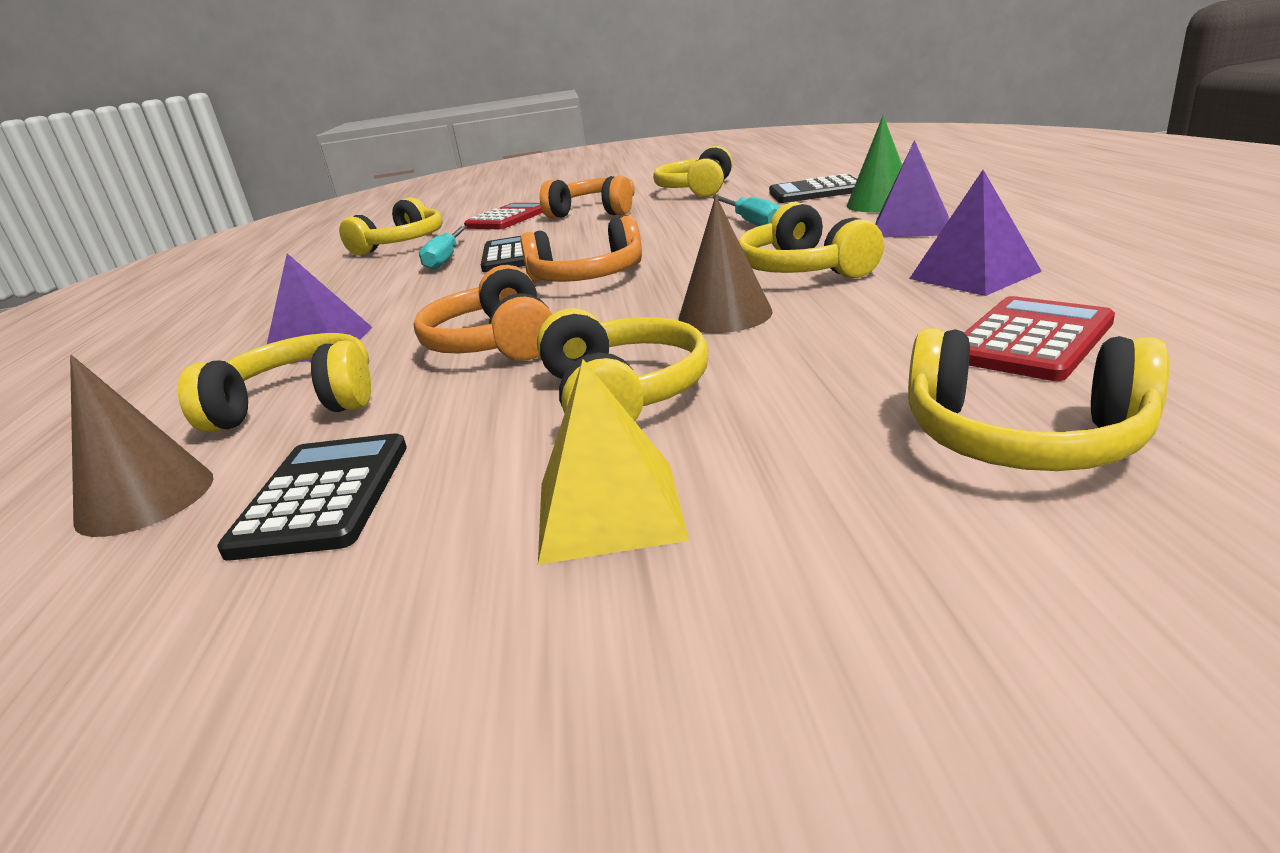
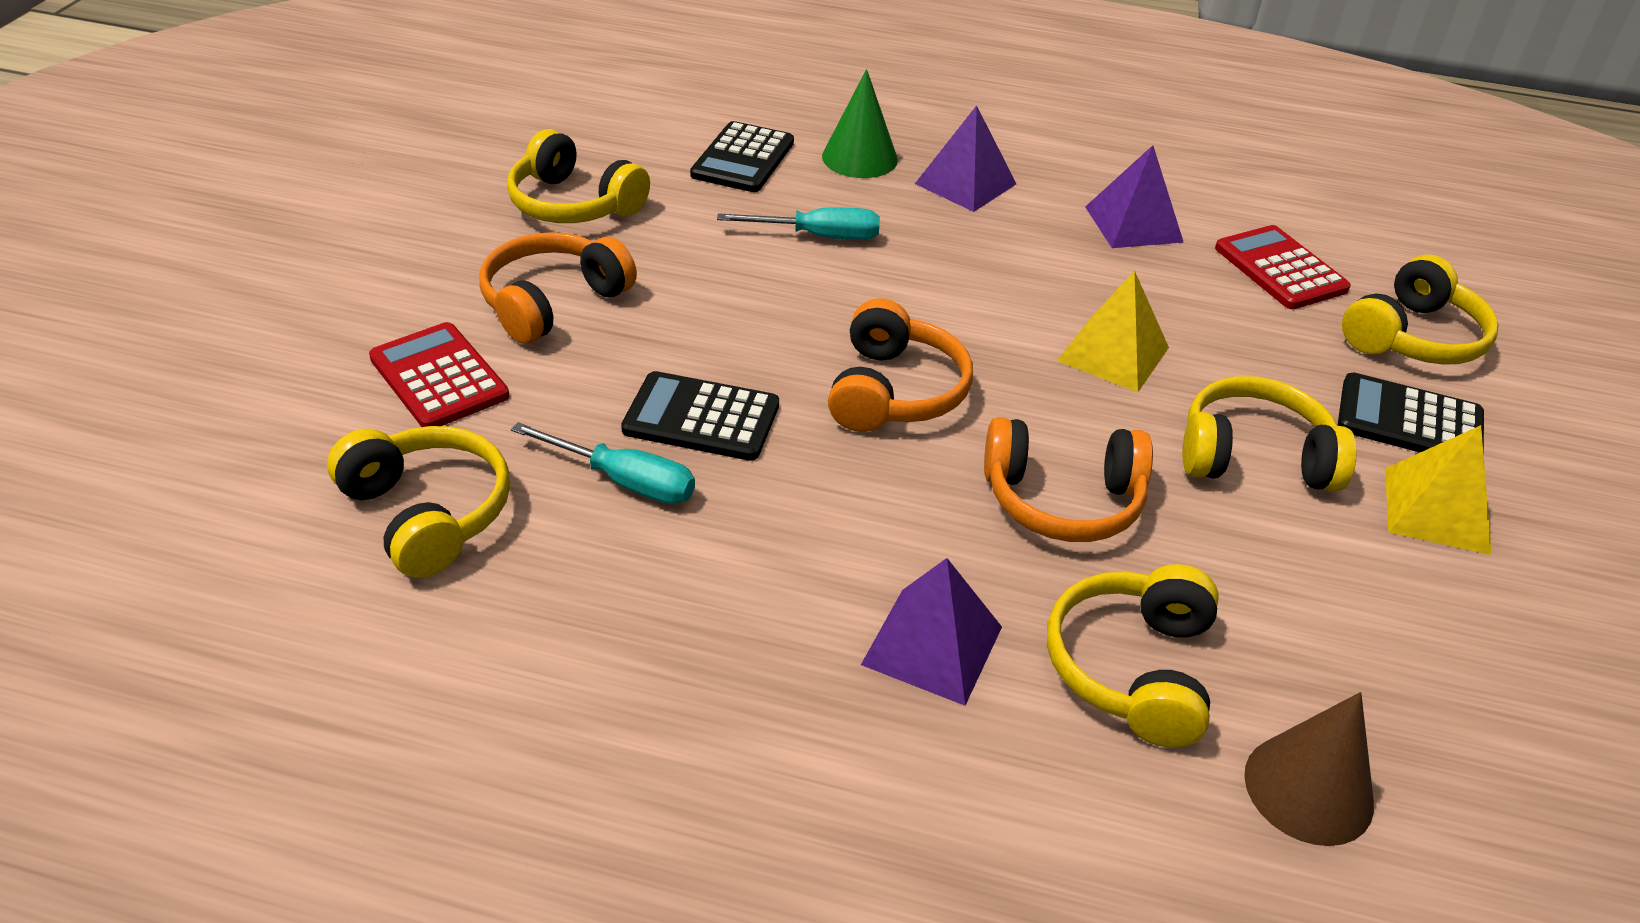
camera: 75 degrees left, 15 degrees up
(323, 496) = (1358, 655): black calculator -> black calculator (1409, 421)
(725, 315) = (1113, 354): brown cone -> yellow pyramid
(803, 269) = (1029, 275): yellow headphones -> none

